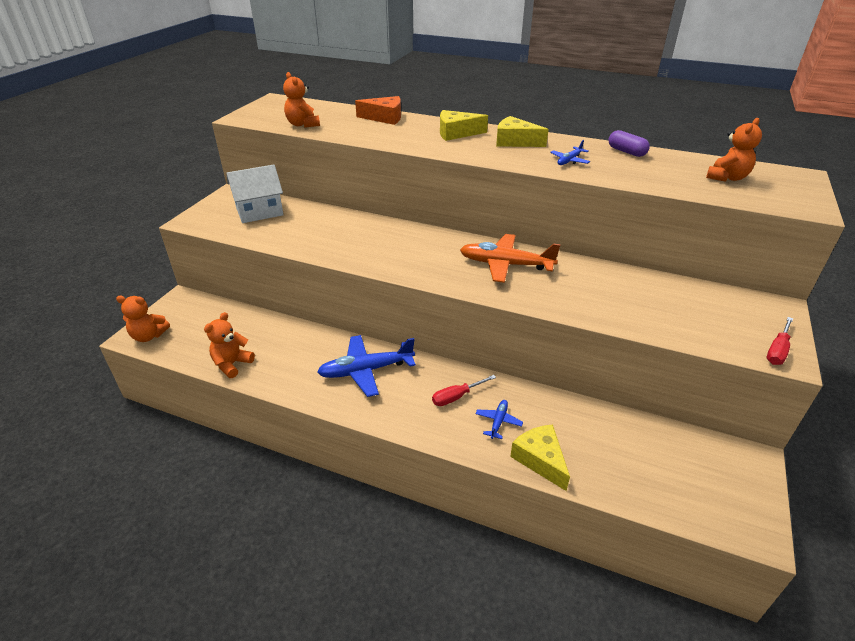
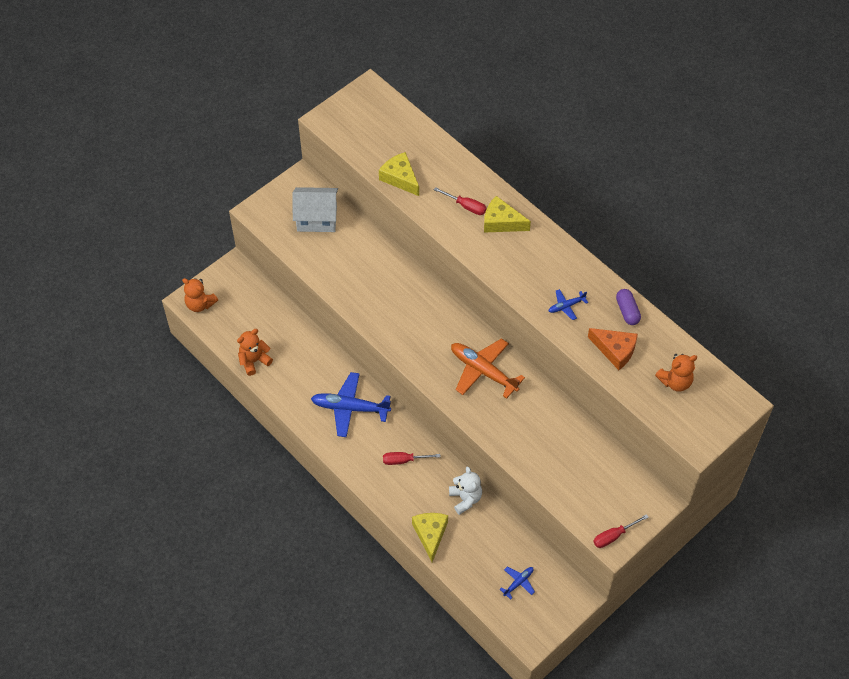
camera: 25 degrees right, 20 degrees up
(303, 124) = (374, 154): orange teddy bear -> none
(385, 118) = (453, 167): orange cheese -> orange cheese (615, 350)
(415, 132) = (466, 206): none -> red screwdriver
(498, 422) = (421, 494): blue plane -> blue plane (518, 582)
(515, 141) = (543, 257): yellow cheese -> yellow cheese (400, 178)
(550, 408) = (465, 498): none -> white teddy bear

